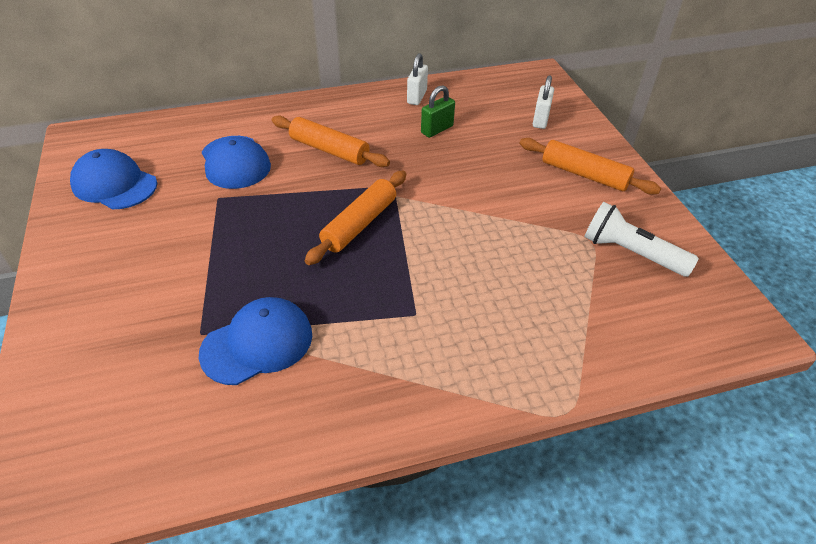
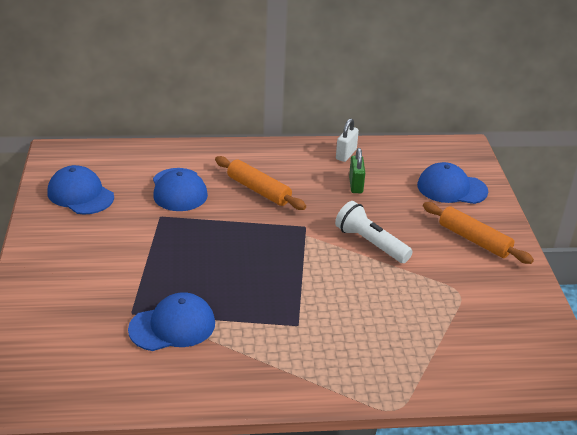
camera: 10 degrees right, 10 degrees down
(359, 224) = (270, 252): orange rolling pin -> none
(437, 129) = (356, 185): green padlock -> green padlock turned 60 degrees counterclockwise
(540, 119) = (451, 188): white padlock -> blue cap
(631, 253) = (491, 307): white flashlight -> white flashlight (370, 243)

